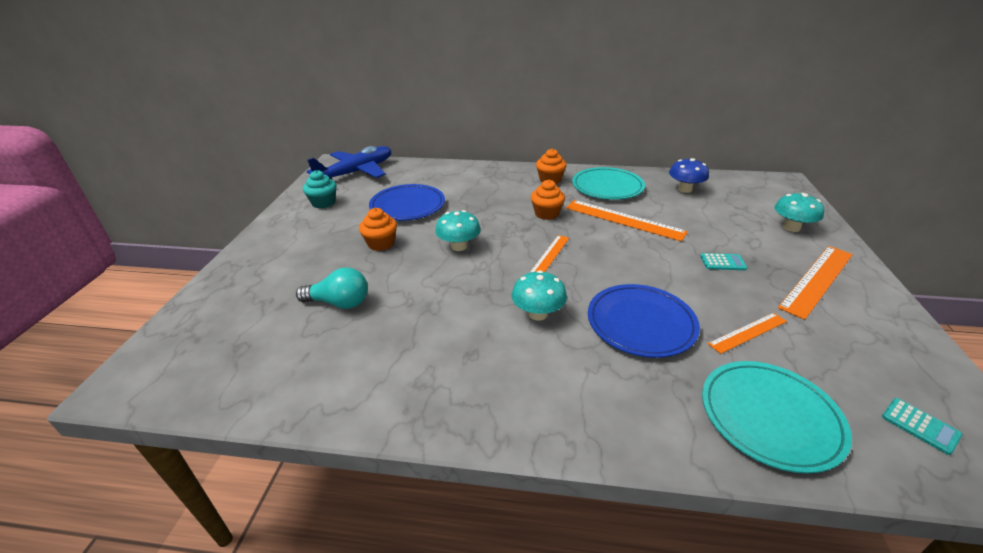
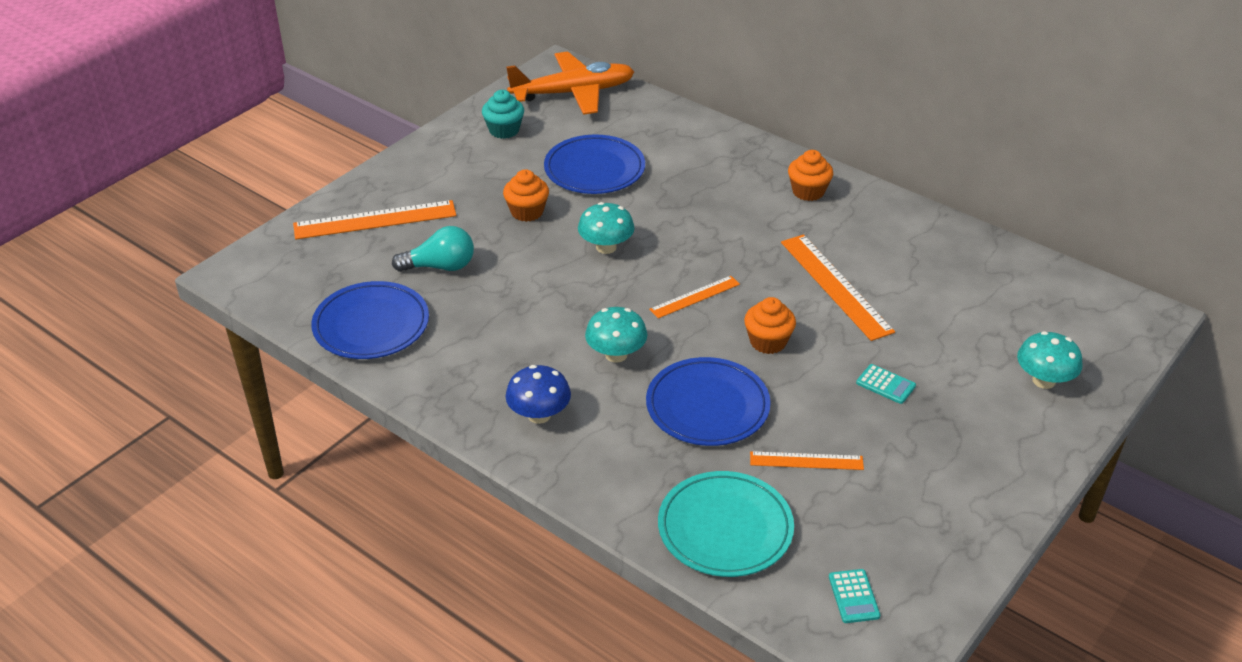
camera: 30 degrees right, 5 degrees up
(306, 375) = (371, 325): none -> blue plate
(339, 303) = (440, 266): turquoise light bulb -> turquoise light bulb turned 45 degrees counterclockwise
(356, 172) = (573, 93): blue plane -> orange plane
(546, 214) = (748, 241): orange cupcake -> orange cupcake (768, 342)
(607, 187) = (873, 231): turquoise plate -> none
(685, 189) = (977, 273): blue mushroom -> blue mushroom (539, 415)
(817, 279) = (970, 448): orange ruler -> orange ruler (375, 220)

